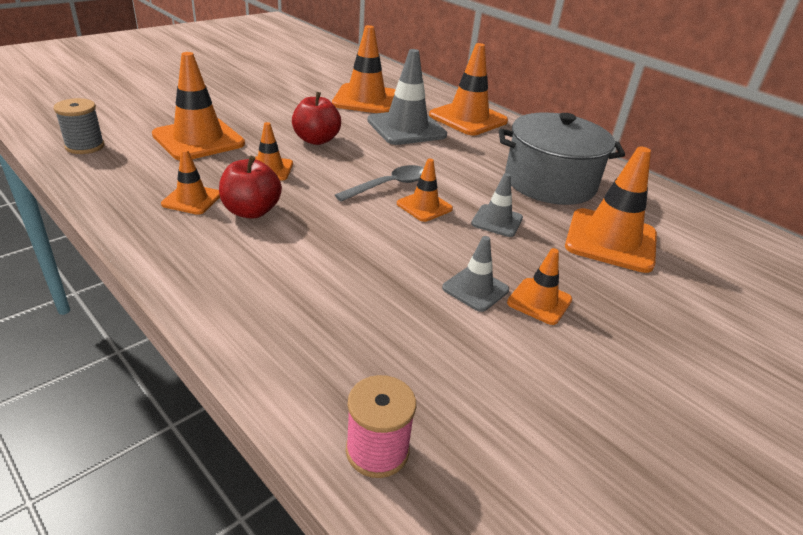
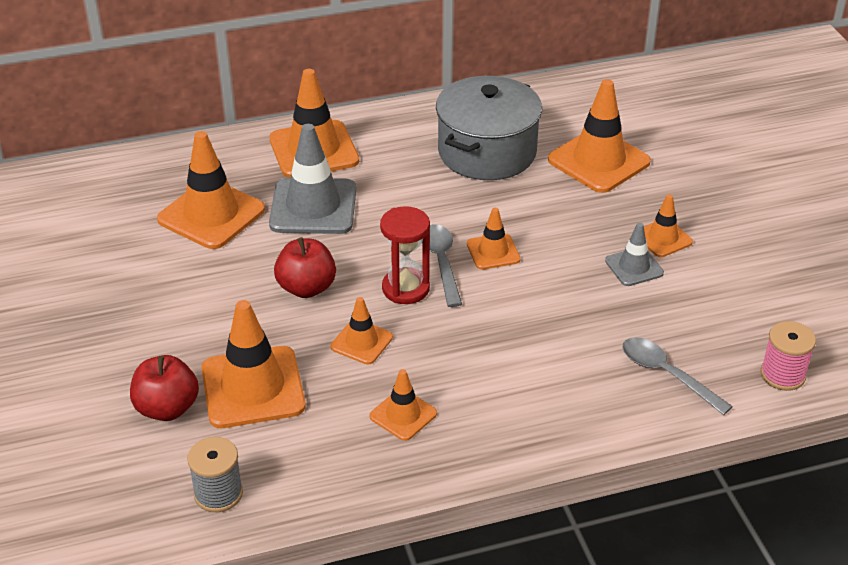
camera: 60 degrees left, 5 degrees up
(251, 211) = (448, 374): red apple -> red apple (167, 408)
(320, 342) = (667, 374): none -> grey spoon
(345, 176) = (405, 288): none -> red hourglass
(497, 221) = (539, 215): grey traffic cone -> none

